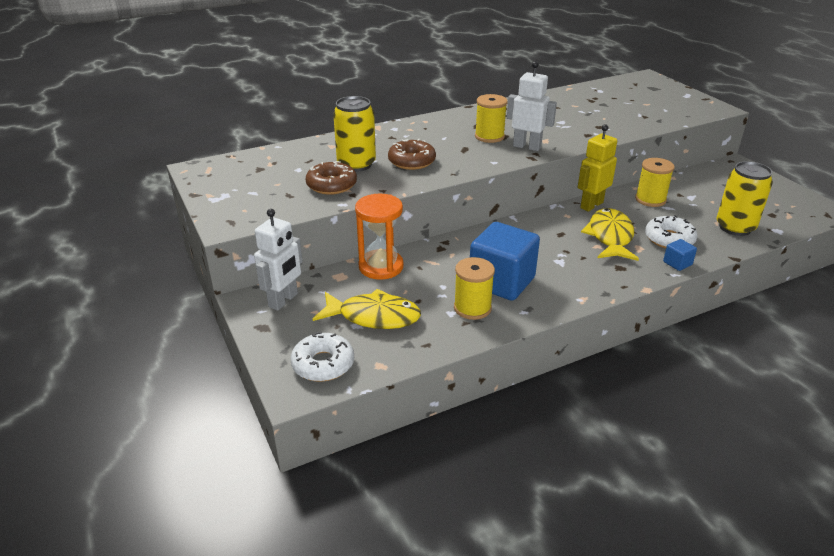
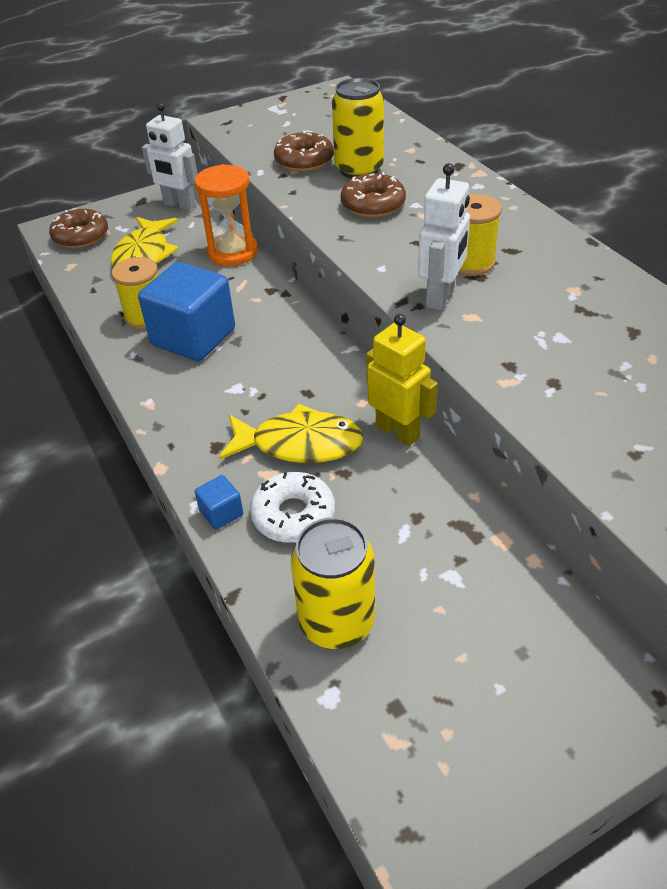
camera: 90 degrees right, 10 degrees up
(323, 364) = (81, 236): white donut -> brown donut
(650, 199) = (430, 511): yellow spool -> none

